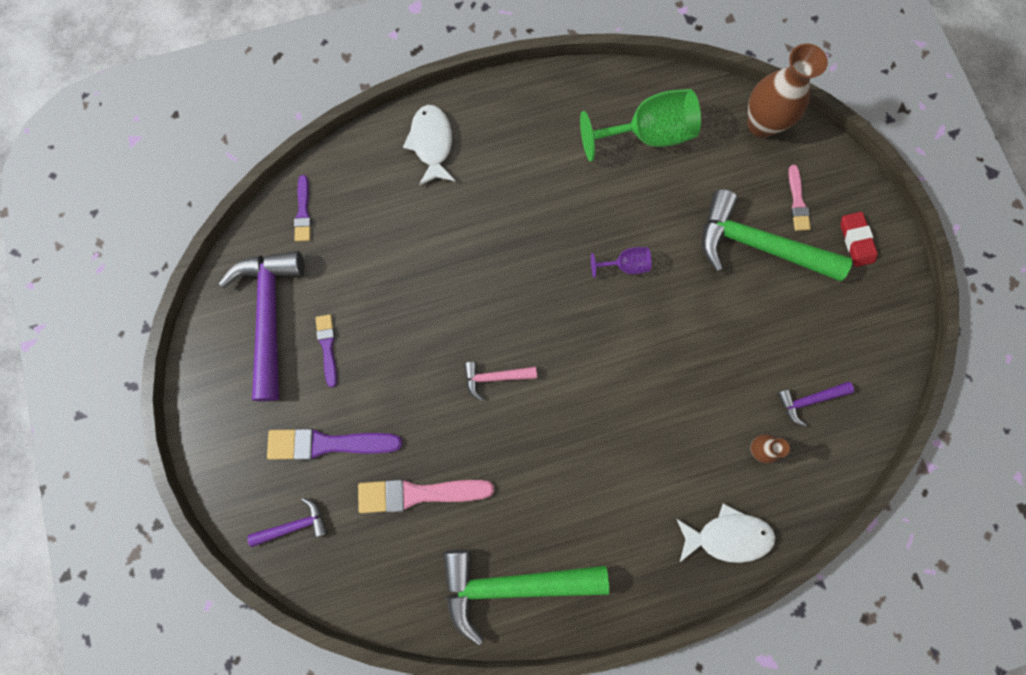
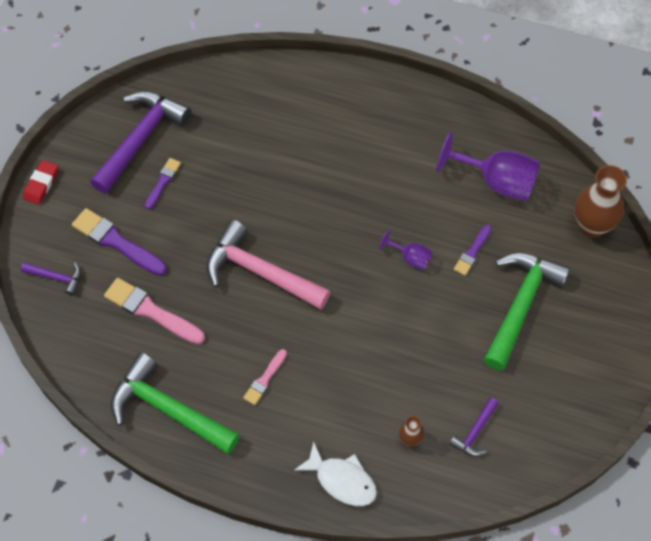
camera: 35 degrees right, 15 degrees down
(303, 212) = (212, 87): purple brush -> purple brush (472, 252)
(432, 144) = (335, 96): white fish -> none
(495, 377) = (259, 272): pink hammer -> pink hammer, size x2.11
(647, 135) = (497, 181): green goblet -> purple goblet
(757, 245) = (520, 305): green hammer -> green hammer turned 60 degrees clockwise
(797, 201) = (576, 295): pink brush -> pink brush (265, 379)
(808, 400) = (475, 432): purple hammer -> purple hammer turned 75 degrees counterclockwise
(856, 240) = (601, 349): red eraser -> red eraser (41, 184)

